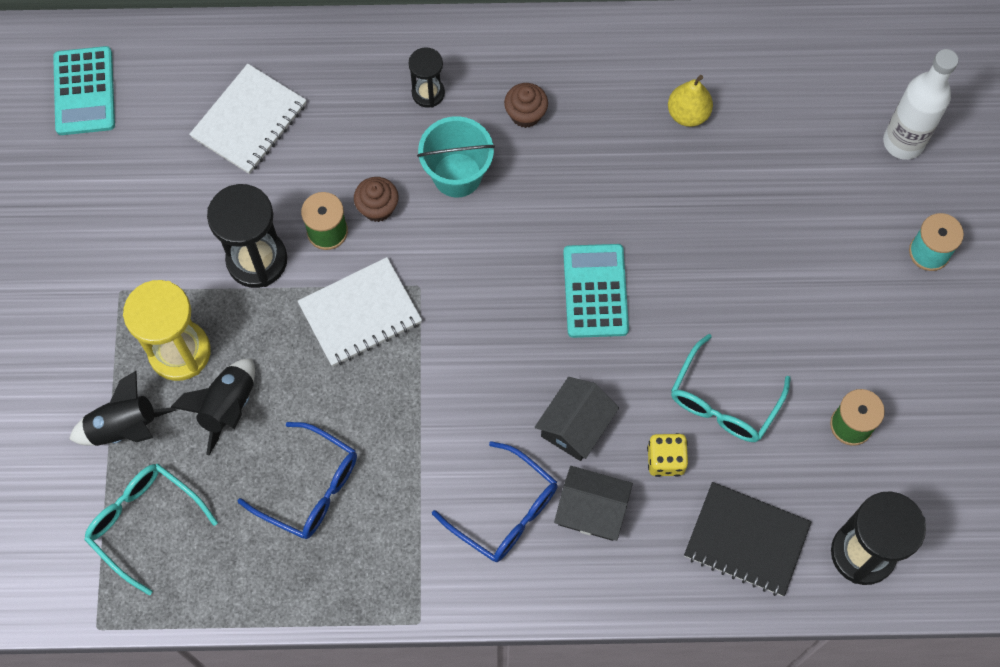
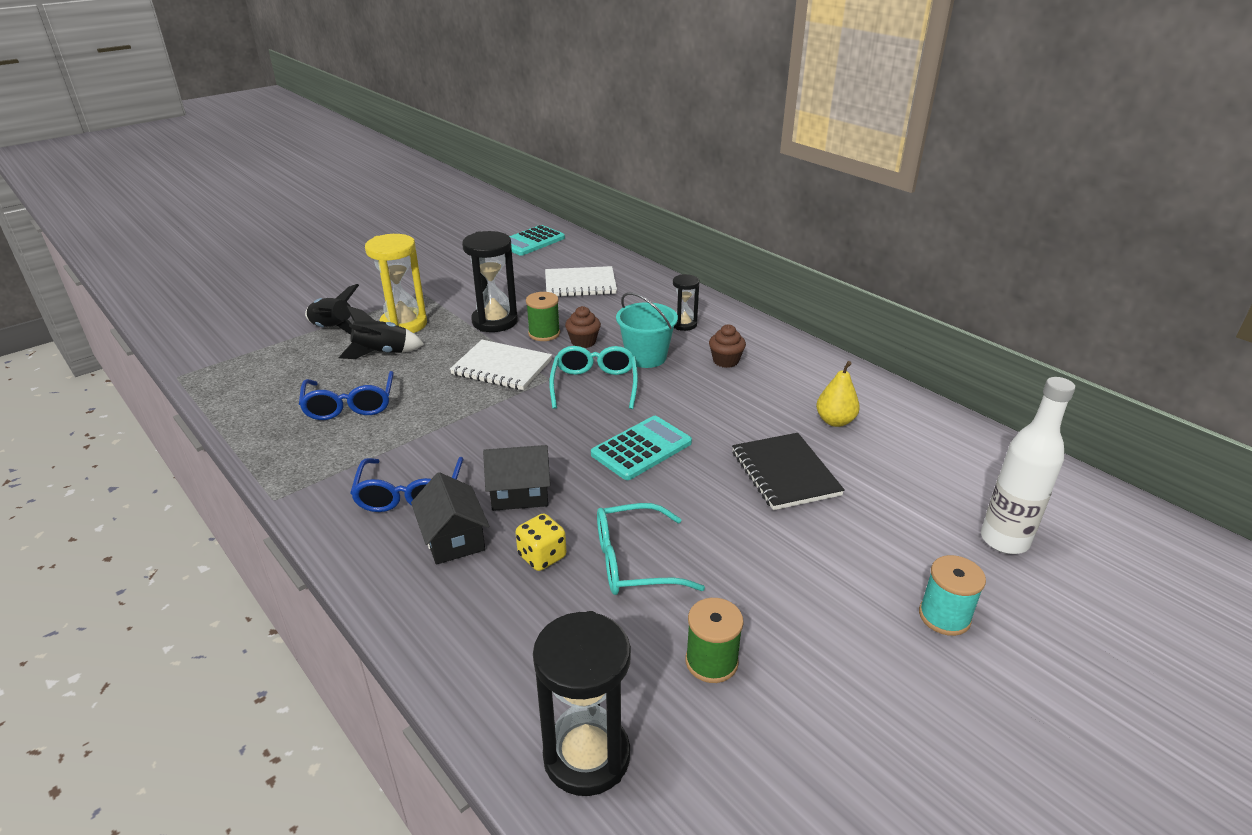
camera: 50 degrees right, 35 degrees down
(145, 523) = (269, 361): turquoise glasses -> turquoise glasses (594, 385)
(746, 540) = (515, 652): black notebook -> black notebook (785, 473)

